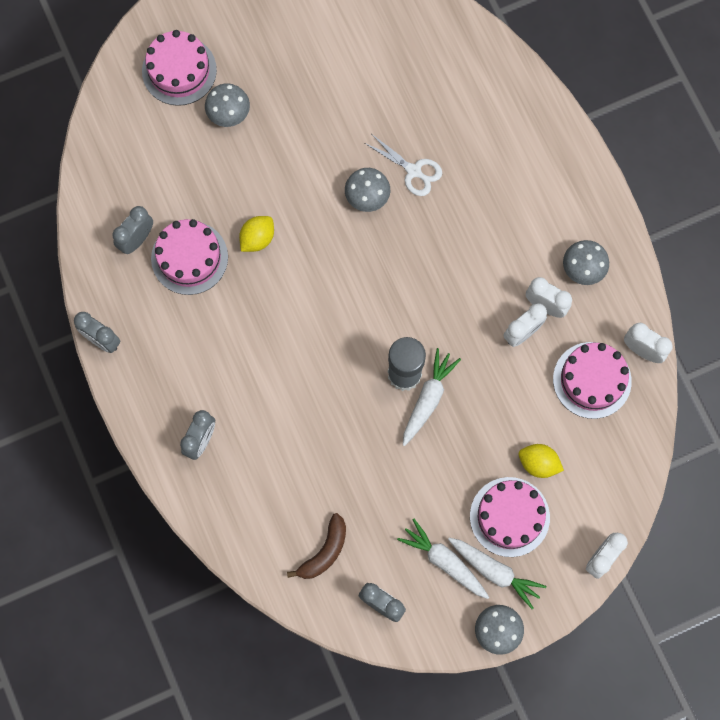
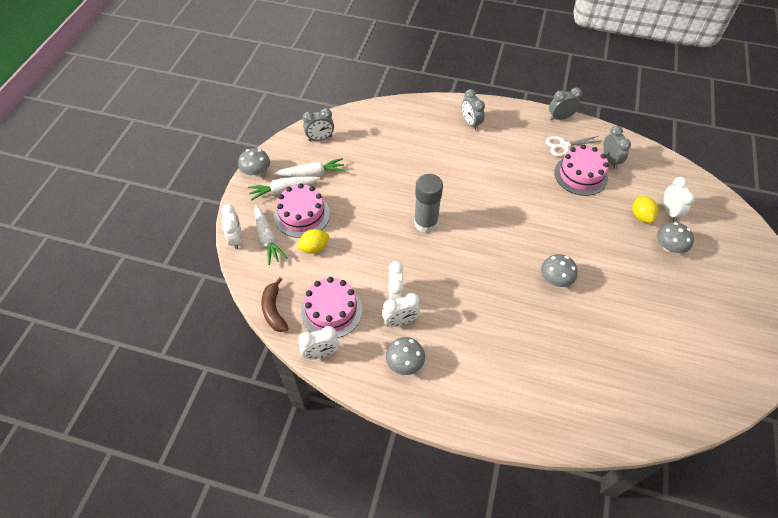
camera: 130 degrees right, 20 degrees down
(173, 136) = (669, 212): none -> white clock
(179, 70) = (718, 241): pink cake -> none
(257, 238) = (569, 210): yellow lemon -> yellow lemon (641, 216)
(324, 551) = (368, 134): brown banana -> brown banana (274, 310)
(413, 171) = (554, 315): white scissors -> white scissors (564, 145)
(428, 398) = (401, 224): white carrot -> white carrot (267, 238)

